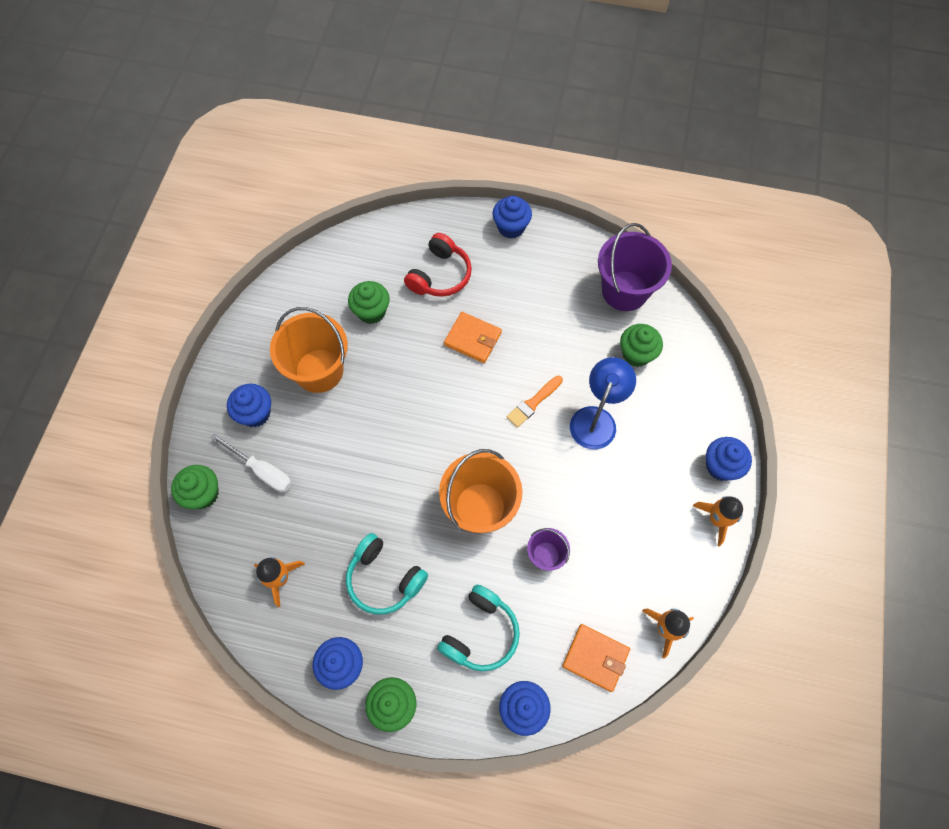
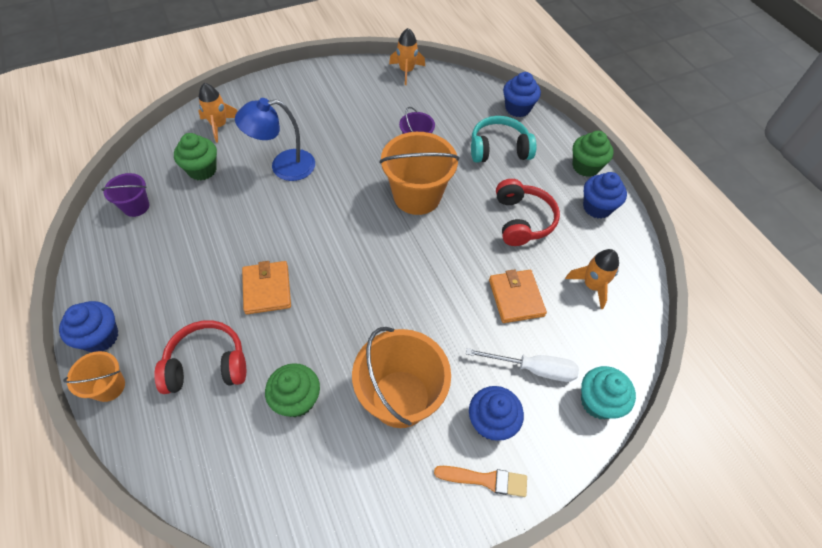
camera: 130 degrees left, 10 degrees down
(203, 494) = (598, 402): green cupcake -> turquoise cupcake
(262, 470) = (533, 369): white screwdriver -> white screwdriver turned 105 degrees clockwise
(384, 578) = (522, 220): turquoise headphones -> red headphones
(468, 219) = (108, 386): none -> orange bucket
(533, 403) = (300, 211): orange brush -> orange brush (485, 479)
(595, 657) = (455, 92): orange wallet -> orange wallet (516, 298)
(624, 291) = (136, 206): purple bucket -> purple bucket, size x0.52
(717, 519) = (312, 76): orange rocket -> orange rocket (219, 126)
(720, 466) = (269, 89): blue cupcake -> none

